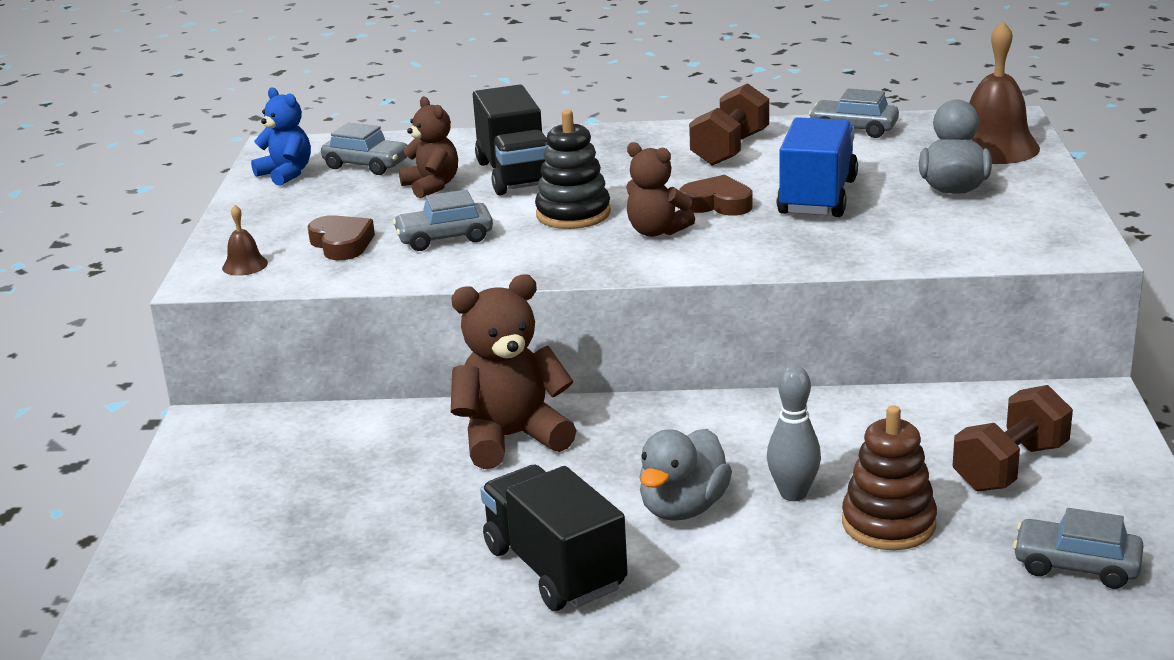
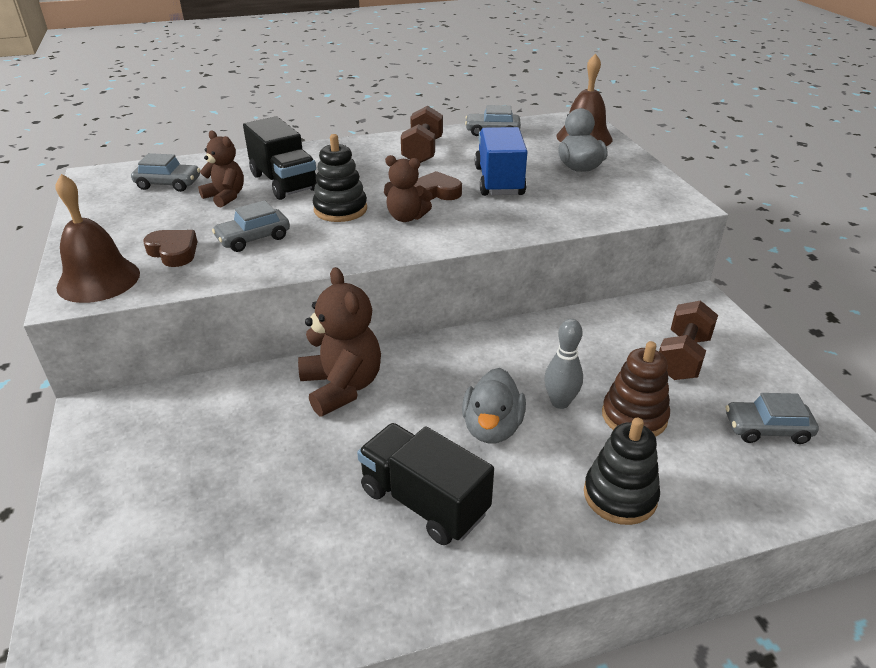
camera: 20 degrees left, 10 degrees up
(245, 265) = (98, 280): brown bell -> brown bell, size x2.17
(286, 174) = (107, 197): blue teddy bear -> none
(511, 438) = (342, 387): brown teddy bear -> brown teddy bear turned 105 degrees clockwise
(810, 602) = (620, 495): none -> black stacking toy

